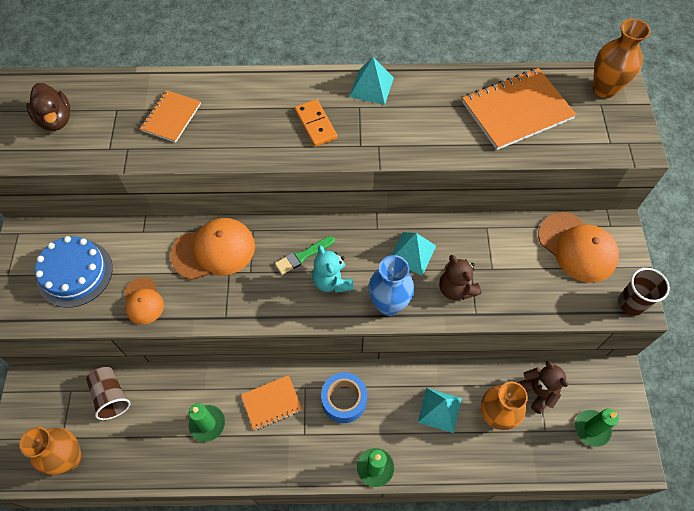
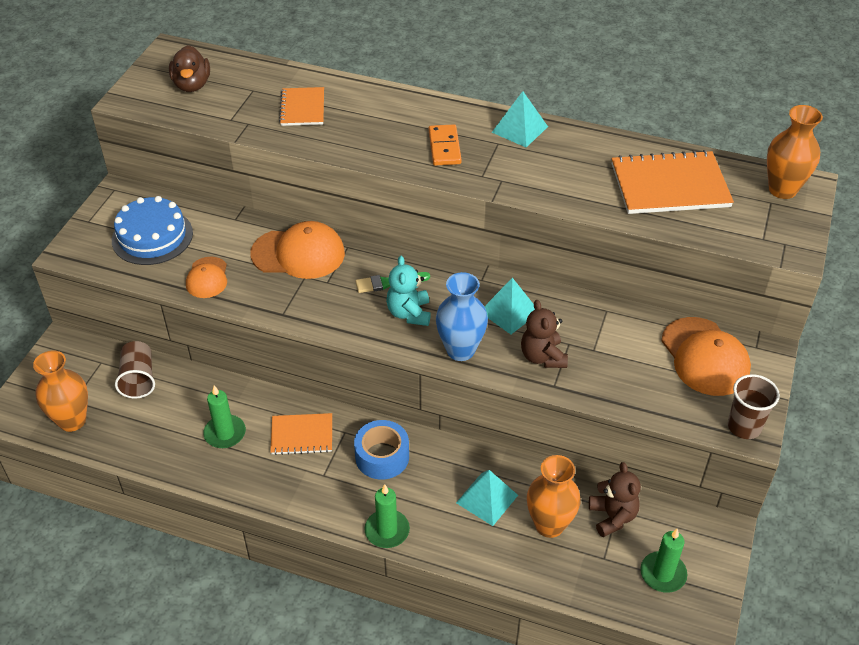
camera: 20 degrees right, 15 degrees down
(171, 117) = (302, 108): orange notebook -> orange notebook turned 45 degrees counterclockwise

